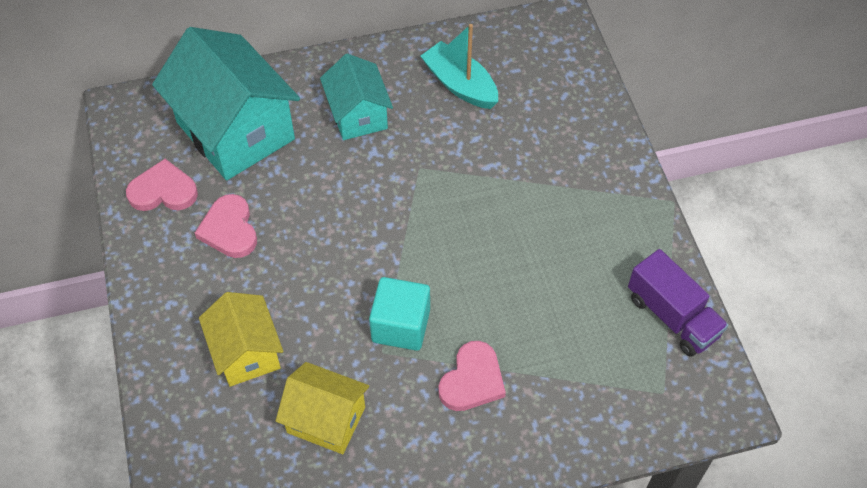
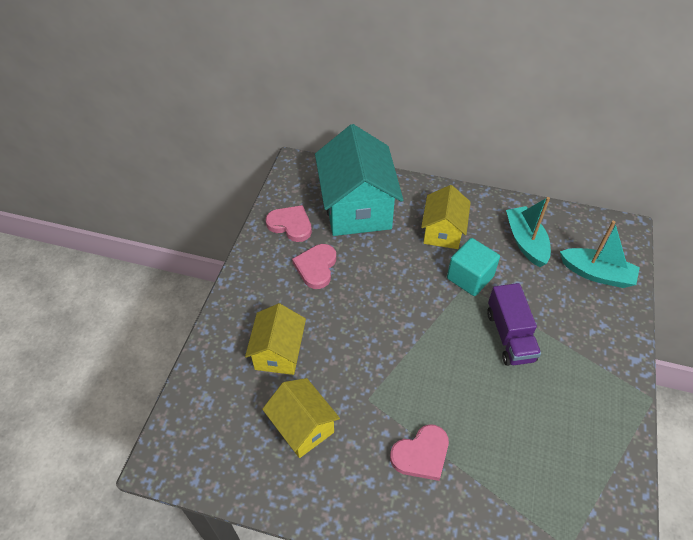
camera: 30 degrees right, 5 degrees down
(358, 115) = (443, 231): turquoise house -> yellow house
(401, 326) = (391, 387): turquoise cube -> turquoise cube (470, 277)
(555, 88) = (596, 274): none -> turquoise boat
(672, 316) = (607, 489): purple truck -> purple truck (509, 336)

